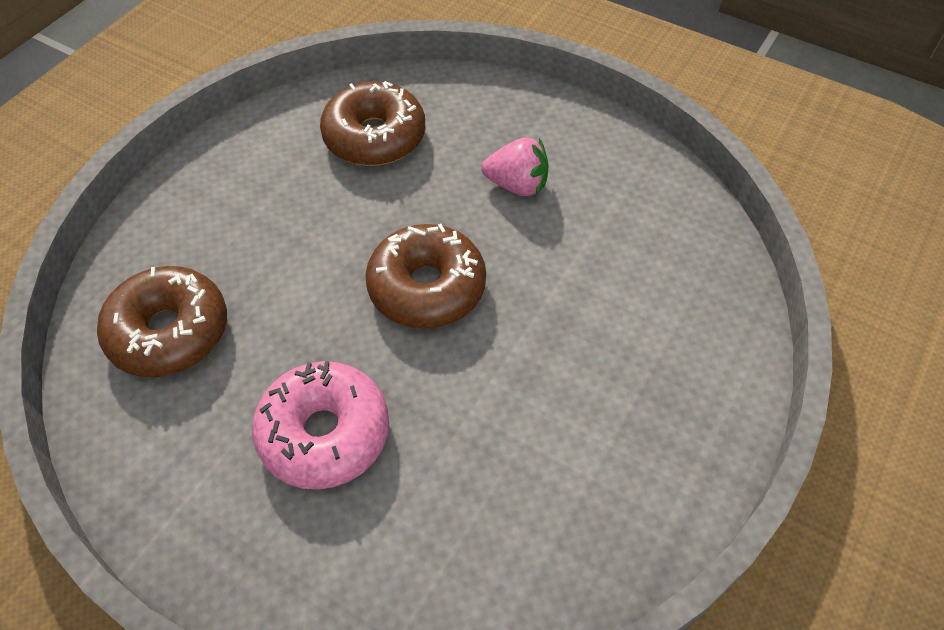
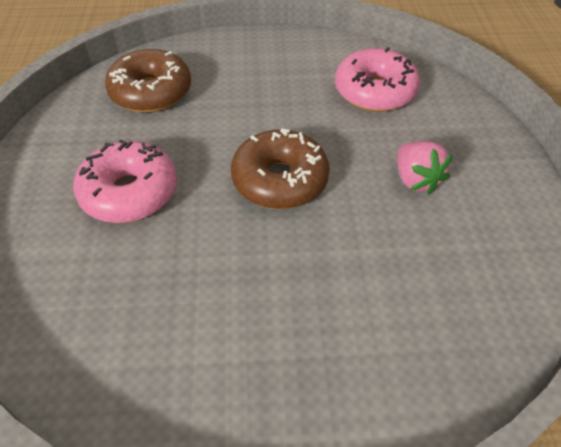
camera: 55 degrees right, 5 degrees down
(374, 137) = (375, 91): brown donut -> pink donut

